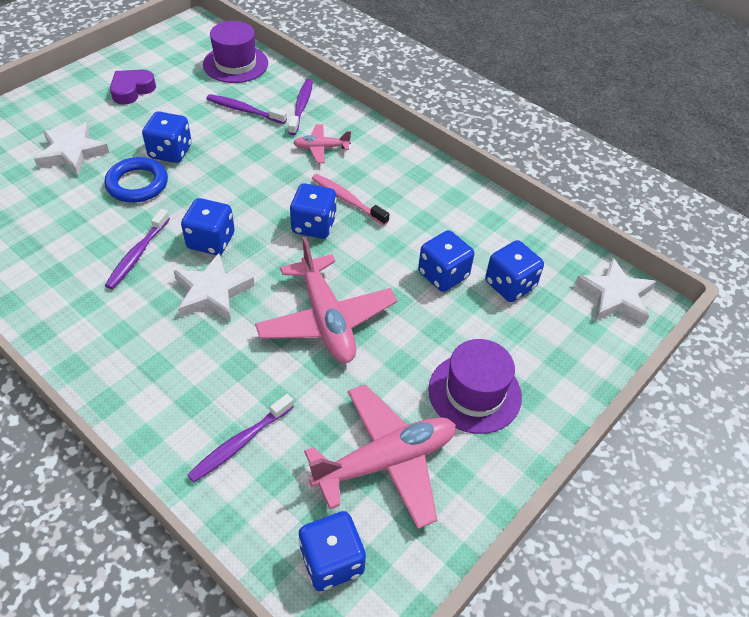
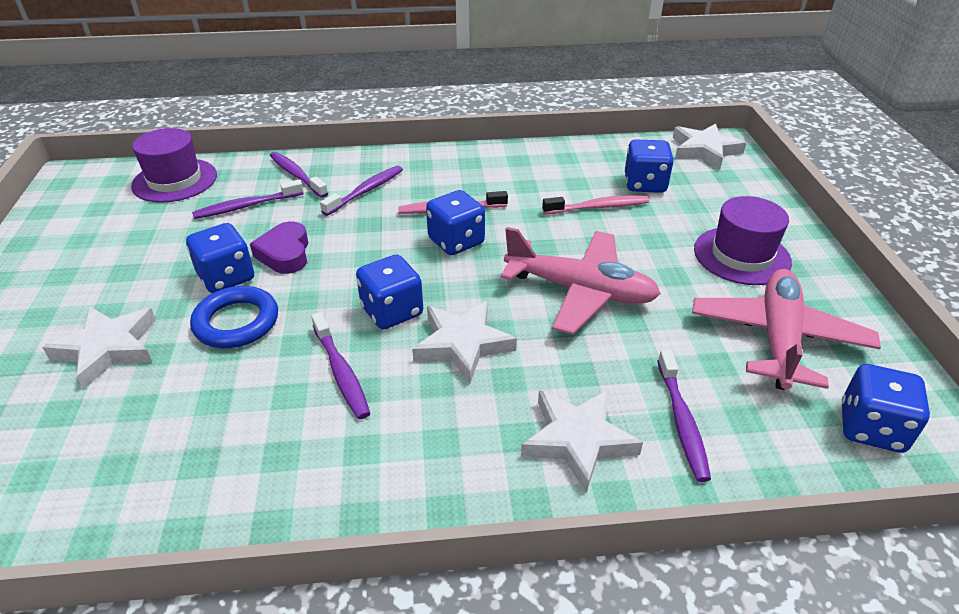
camera: 45 degrees left, 10 degrees down
(132, 90) = (89, 258): purple heart -> purple heart (285, 253)
(176, 397) = (577, 440): none -> white star
(321, 148) = (366, 191): pink plane -> purple toothbrush
(443, 275) = (598, 207): blue dice -> pink toothbrush

